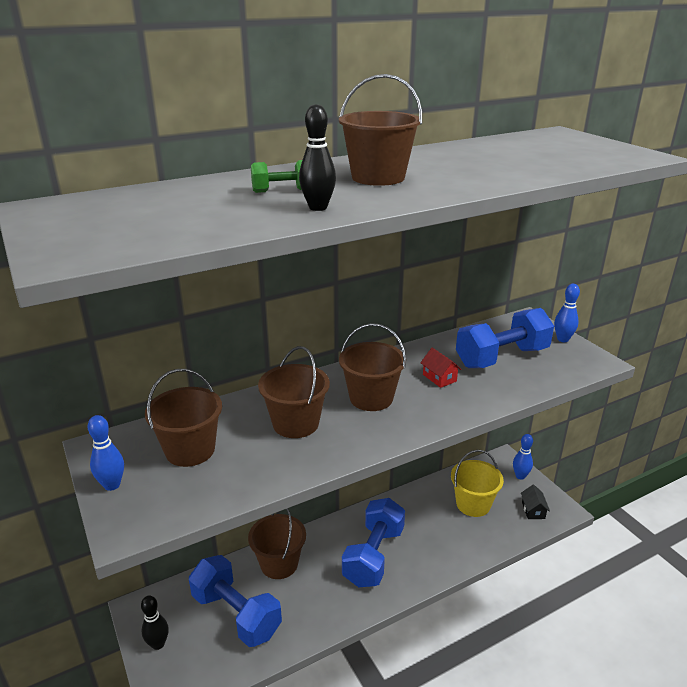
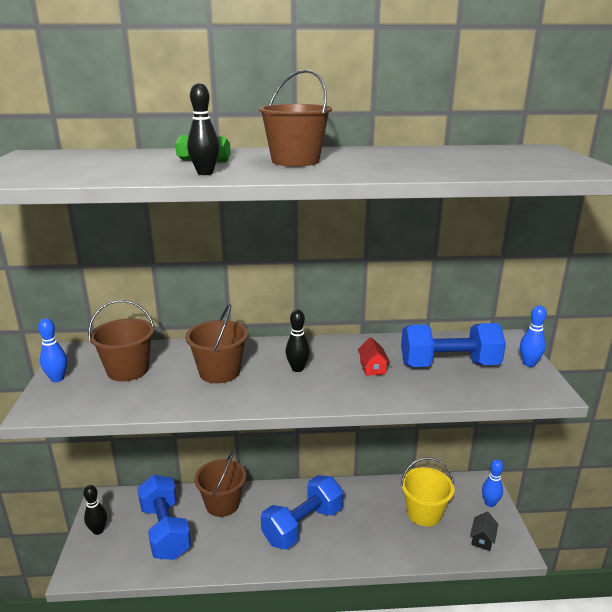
camera: 25 degrees right, 5 degrees down
(371, 398) = (297, 369): brown bucket -> black bowling pin

